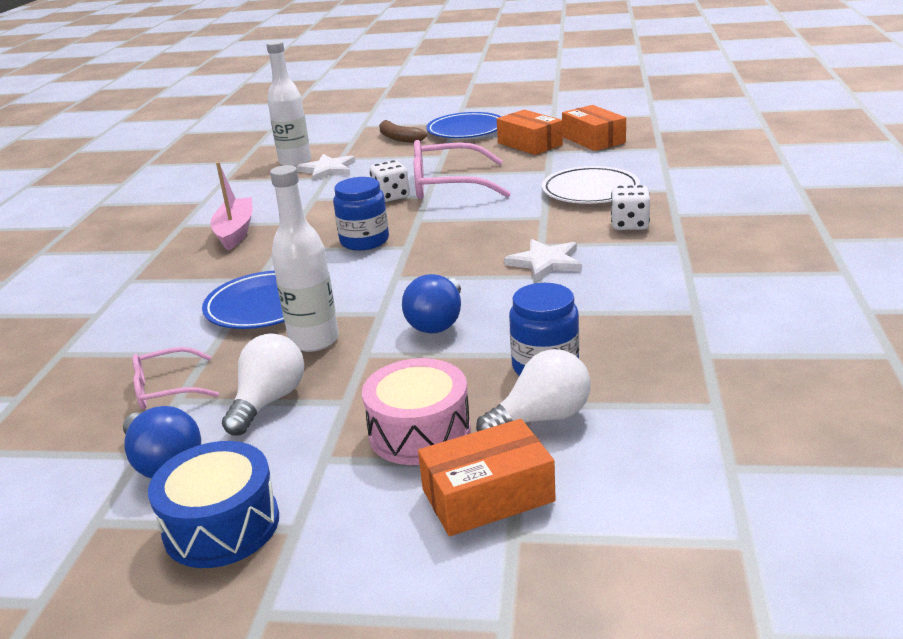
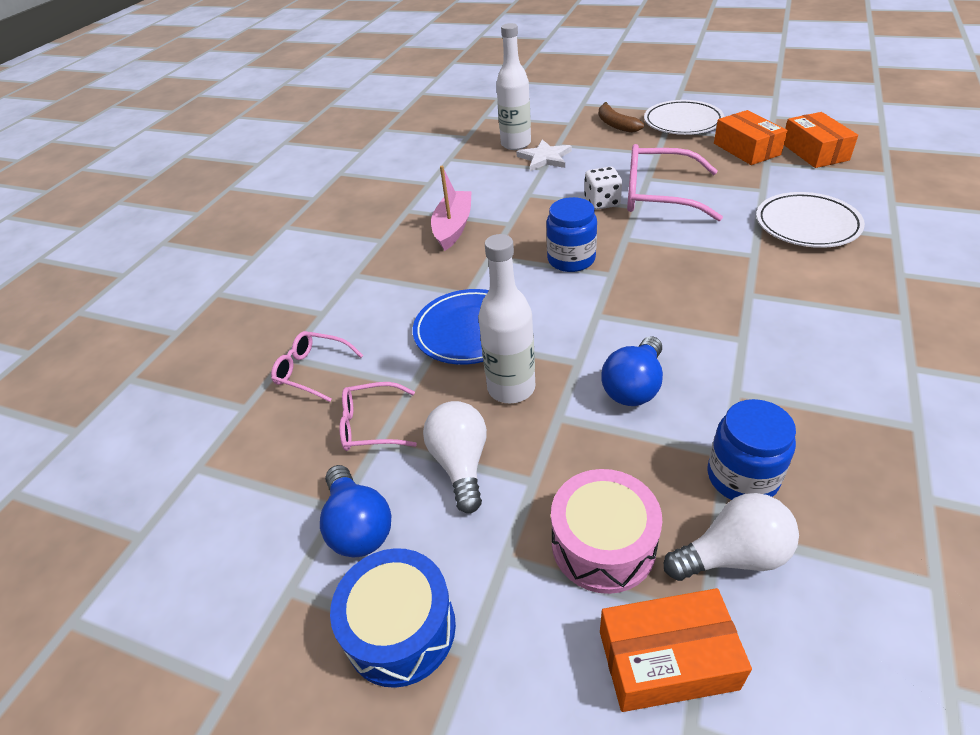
camera: 15 degrees right, 15 degrees up
(92, 359) = (312, 370): none -> pink glasses
(268, 401) = (461, 464): white light bulb -> white light bulb turned 45 degrees counterclockwise
(466, 130) = (682, 122): blue plate -> white plate
(545, 262) = (752, 321): white star -> none
(630, 224) = (848, 281): white dice -> none

